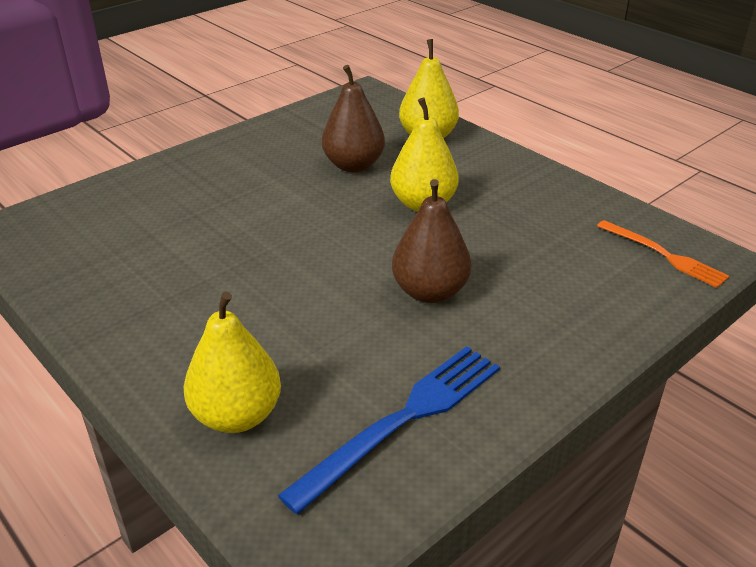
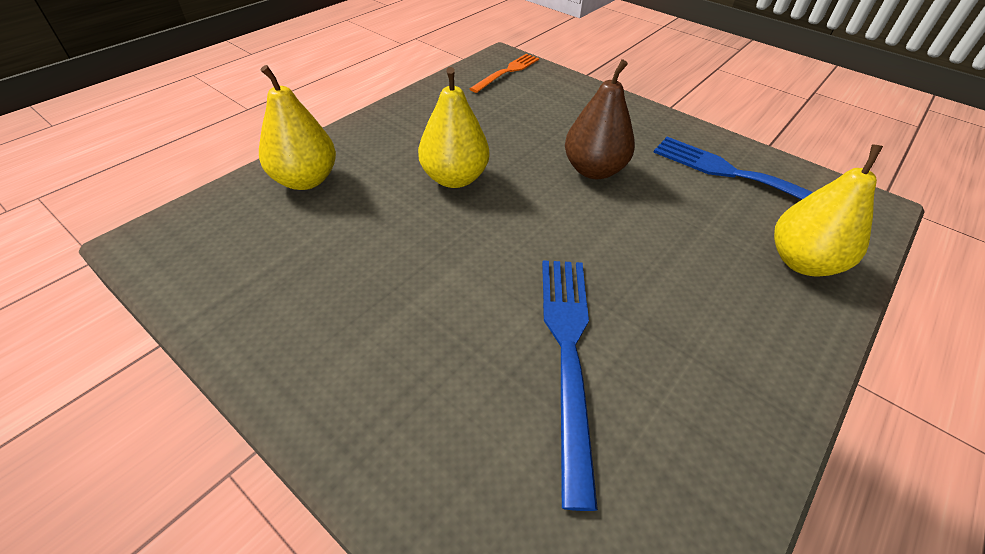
camera: 100 degrees left, 10 degrees up
(198, 239) = (568, 354): none -> blue fork
(353, 165) = (373, 233): brown pear -> none

